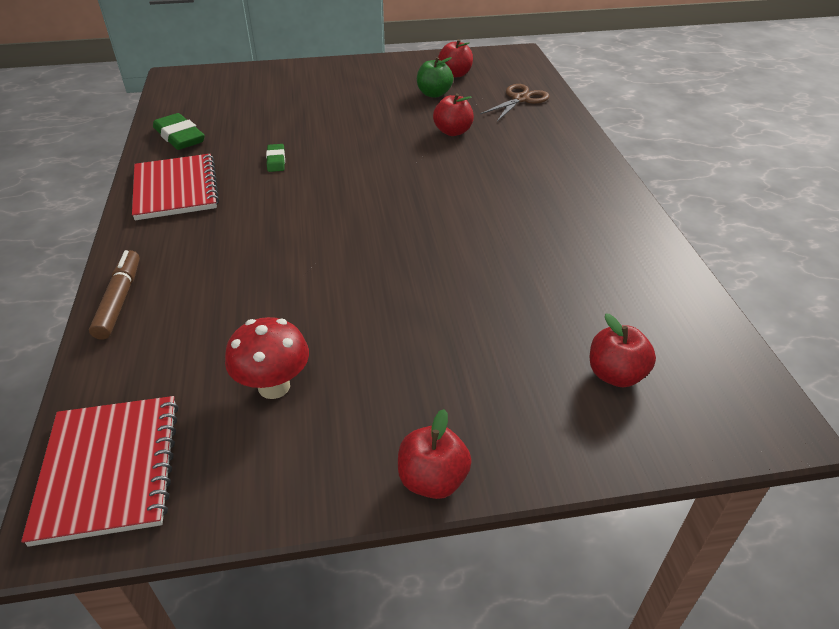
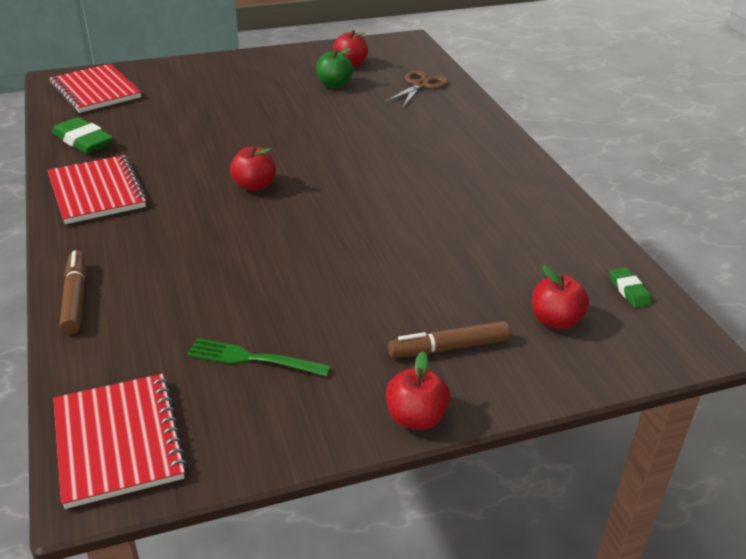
camera: 10 degrees left, 5 degrees down
(206, 89) = (95, 91): none -> red notebook
(274, 386) = (252, 359): red mushroom -> green fork
(276, 161) = (192, 158): green eraser -> green eraser (629, 290)
(453, 132) = (361, 120): red apple -> red apple (254, 186)
(489, 396) = (449, 348): none -> brown marker

